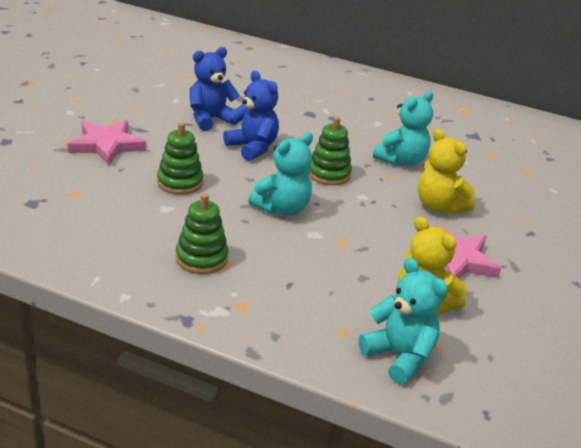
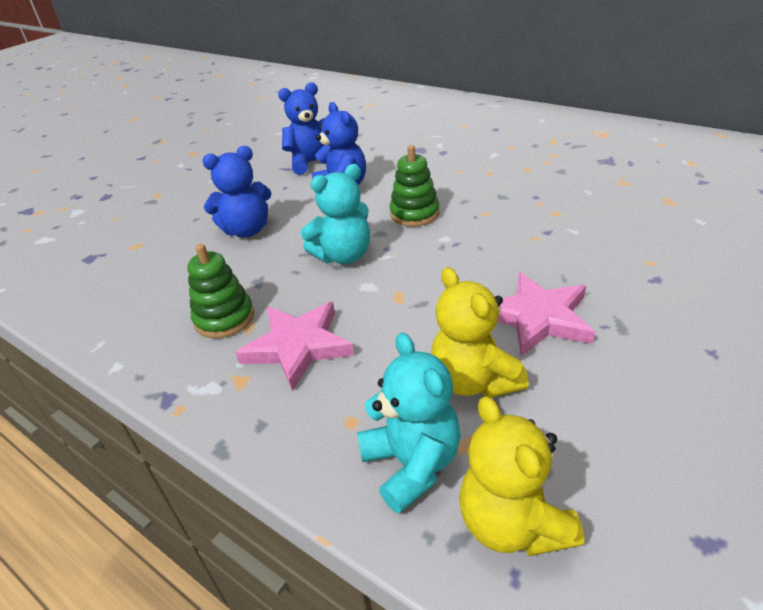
camera: 20 degrees right, 5 degrees up
(106, 145) = (195, 195): pink star -> pink star (298, 346)
(180, 182) = (247, 230): green stacking toy -> blue teddy bear
(401, 160) = (507, 194): turquoise teddy bear -> none
(439, 206) = (537, 247): yellow teddy bear -> yellow teddy bear (512, 523)

